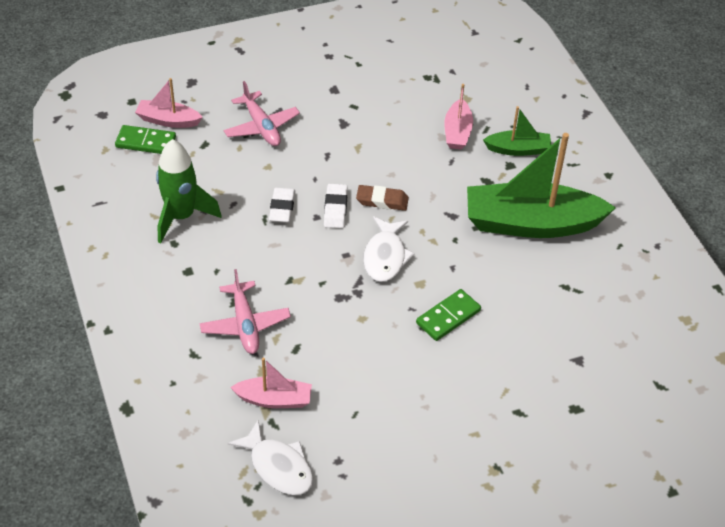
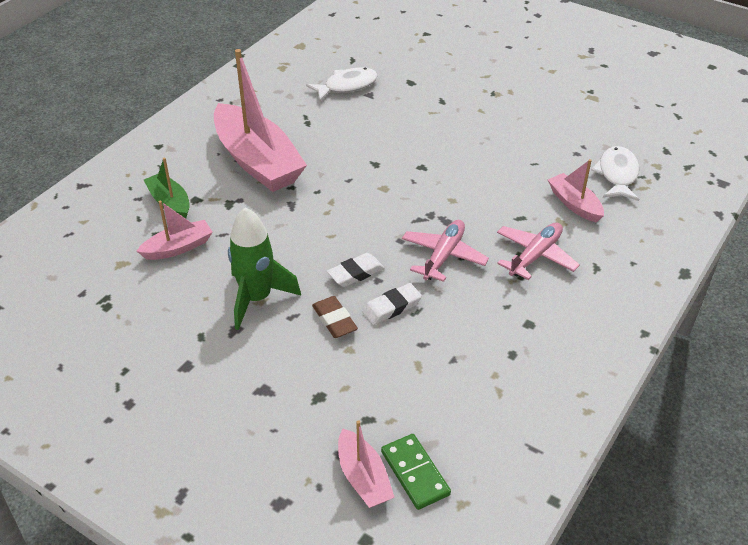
camera: 125 degrees left, 5 degrees down
(181, 217) = (478, 370): green rocket -> green rocket (257, 298)
(261, 127) = (298, 389): pink plane -> pink plane (443, 256)
(382, 201) = (316, 250): brown eraser -> brown eraser (334, 320)
(385, 256) = (377, 218): white fish -> white fish (347, 86)
(448, 317) = (400, 161): green domino -> none
(531, 223) = (257, 161): green boat -> pink boat

